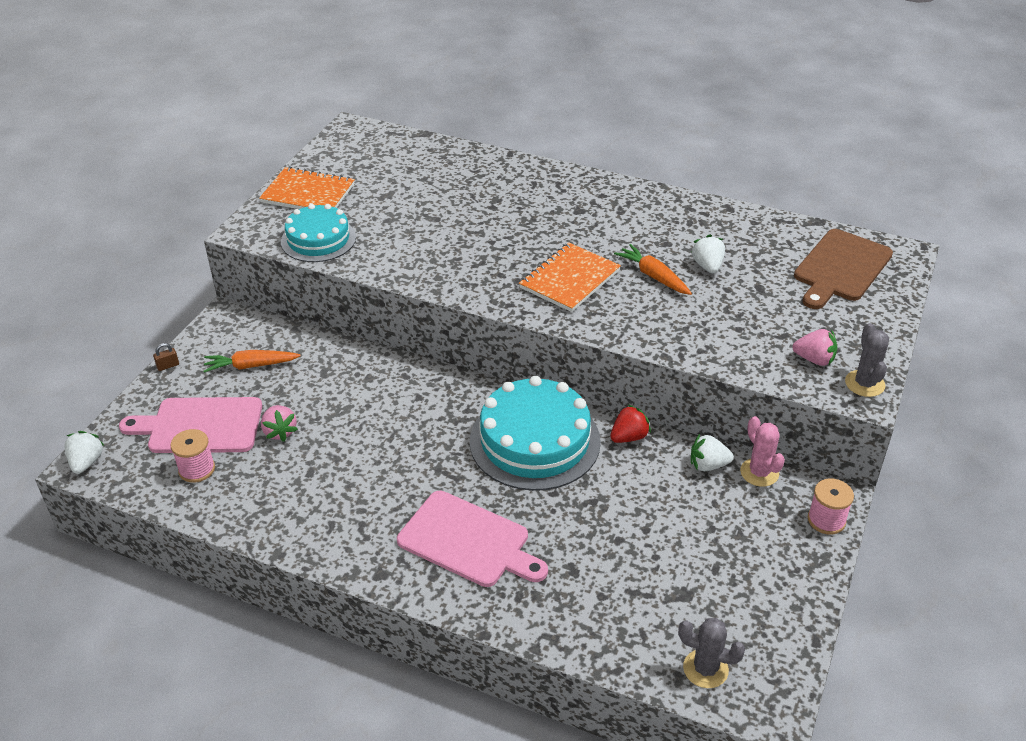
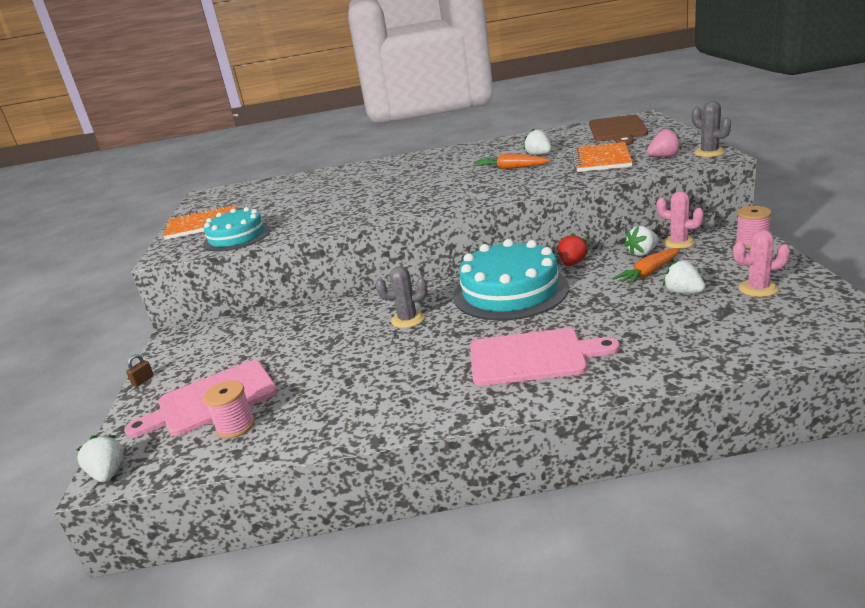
camera: 25 degrees left, 15 degrees down
(251, 366) = (226, 350): orange carrot -> orange carrot (649, 273)
(280, 432) = (293, 372): pink strawberry -> none
(569, 279) = (457, 187): orange notebook -> orange notebook (601, 159)
(676, 546) = (683, 292): none -> white strawberry
(705, 669) = (803, 335): grey cactus -> grey cactus (407, 320)
(745, 587) = (758, 289): none -> pink cactus

